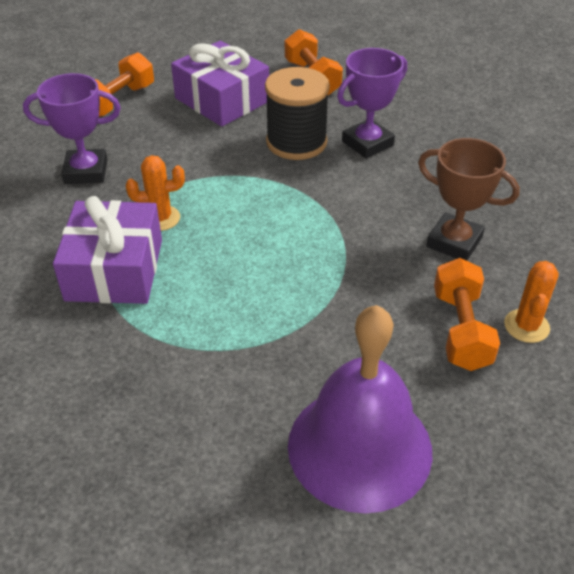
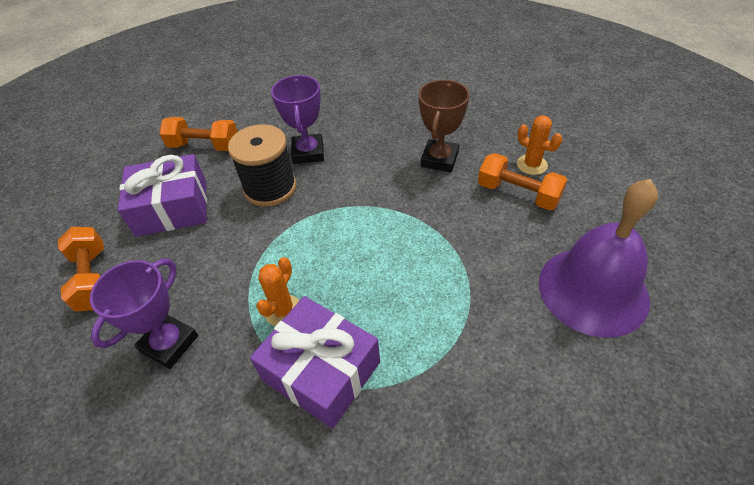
camera: 55 degrees left, 5 degrees up
(454, 242) = (439, 159): brown trophy -> brown trophy turned 45 degrees counterclockwise

